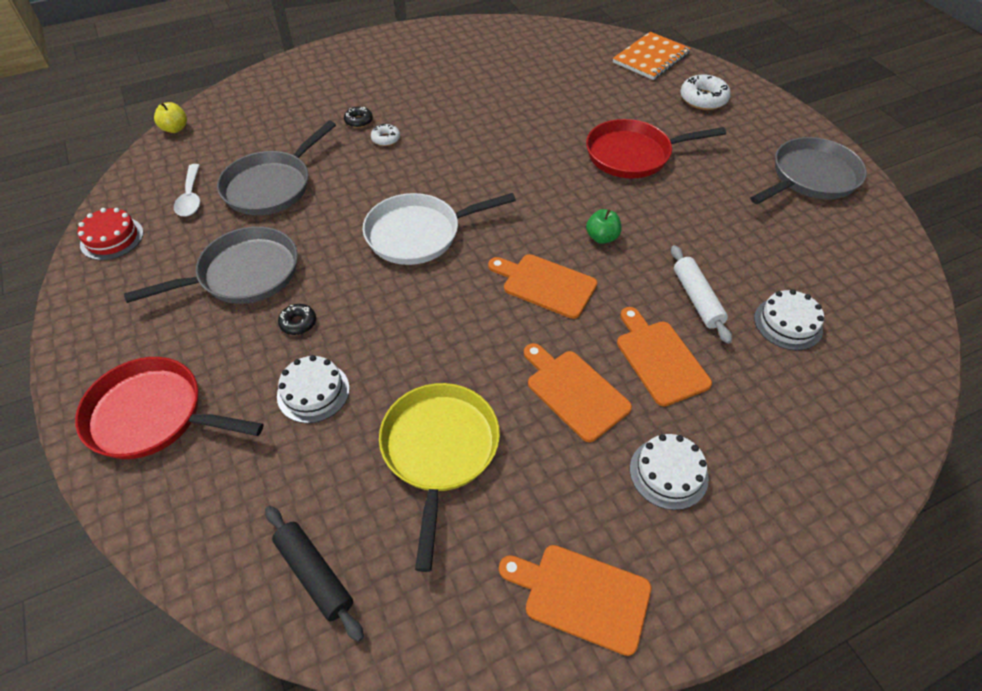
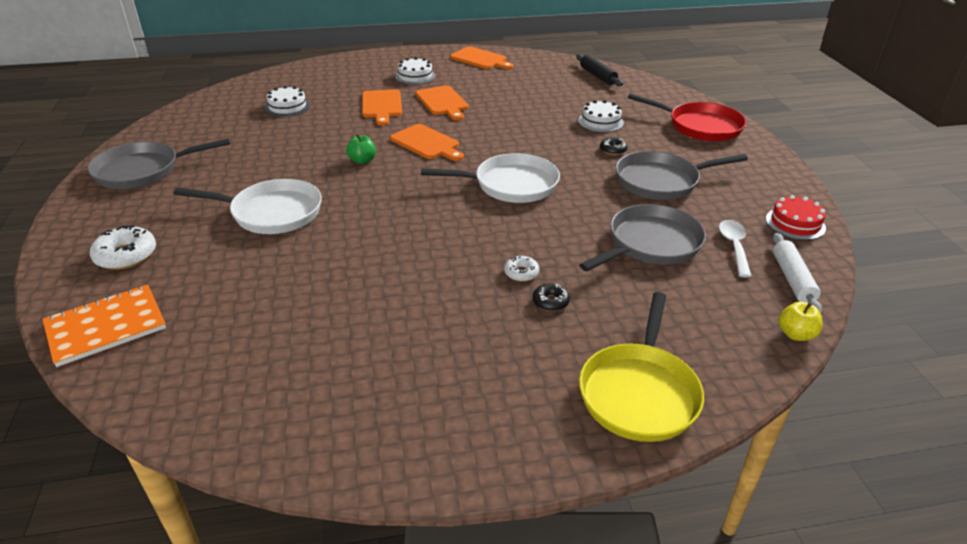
camera: 165 degrees left, 15 degrees down
(439, 451) = (529, 95): yellow pan -> yellow pan (639, 392)
(633, 155) = (271, 213): red pan -> white pan
(696, 299) = (330, 123): white rolling pin -> white rolling pin (792, 279)

